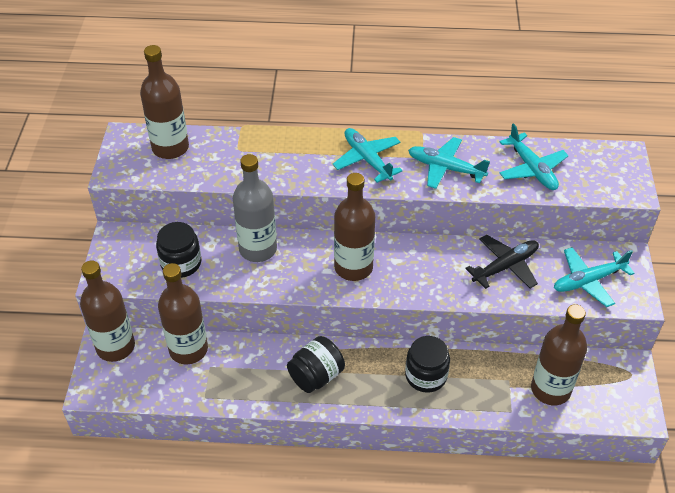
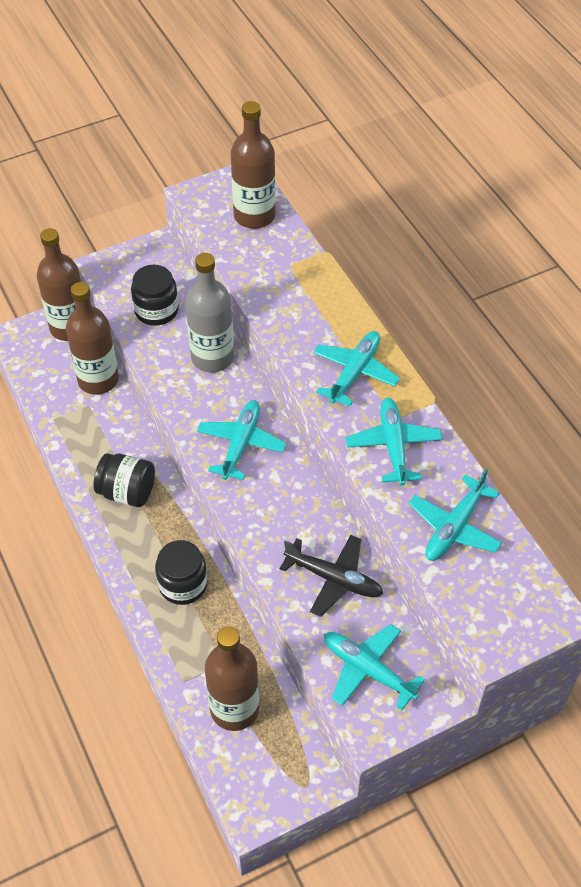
camera: 60 degrees right, 5 degrees up
(353, 267) = (241, 444): brown bottle -> turquoise plane

